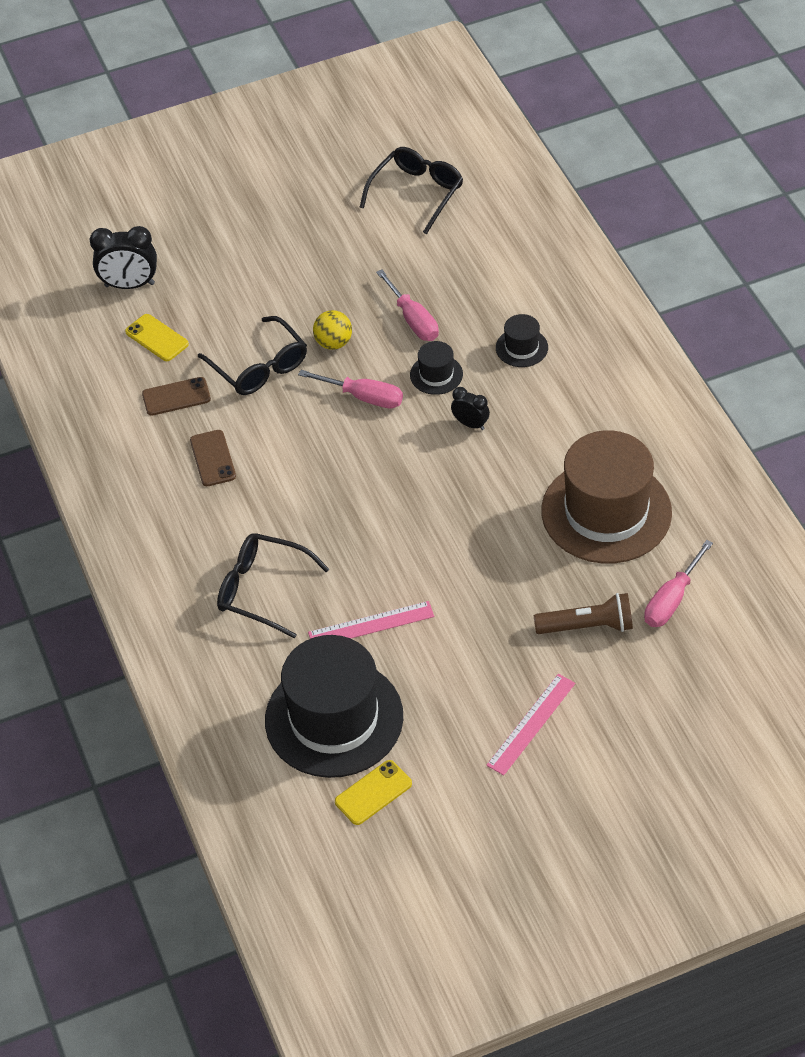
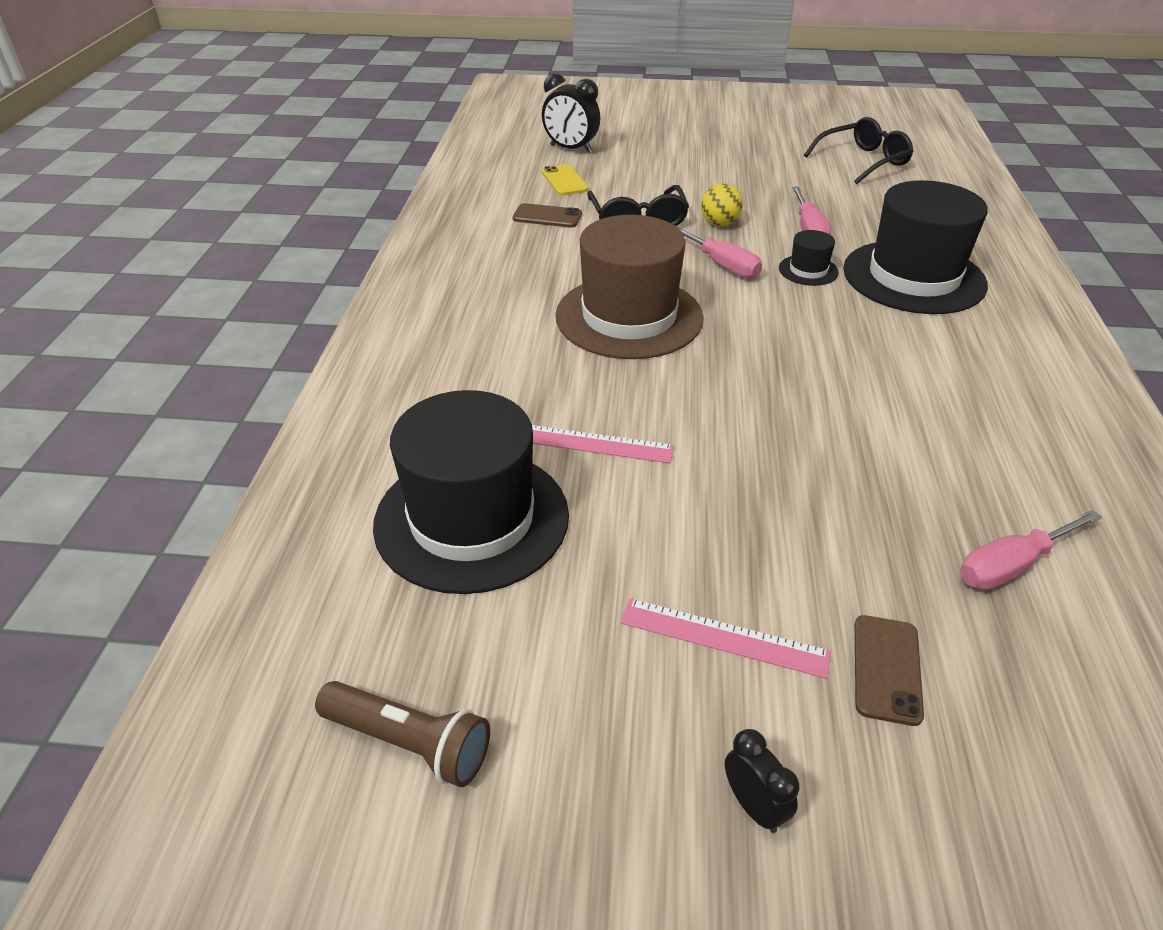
camera: 25 degrees right, 10 degrees down
(213, 458) = (542, 262): brown phone -> brown phone (887, 669)
(262, 590) = (499, 370): black glasses -> none
(373, 793) = (448, 627): yellow phone -> none
(470, 424) = (823, 315): black clock -> black clock (754, 806)
(521, 347) = (913, 277): black hat -> black hat, size x2.33
(531, 724) = (724, 637): pink ruler -> pink ruler turned 45 degrees clockwise
(587, 626) = (869, 550): brown flashlight -> brown flashlight (409, 743)
(606, 512) = (952, 439): brown hat -> brown hat (629, 317)

